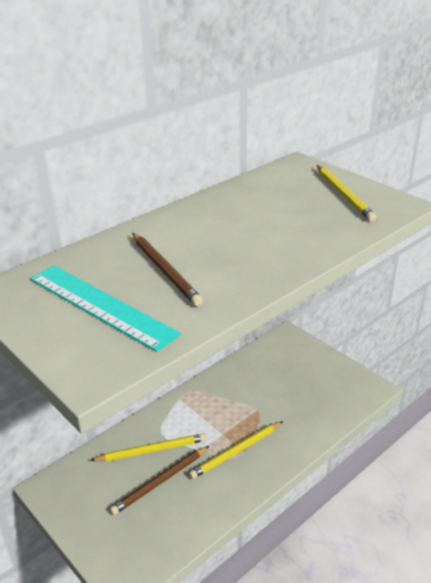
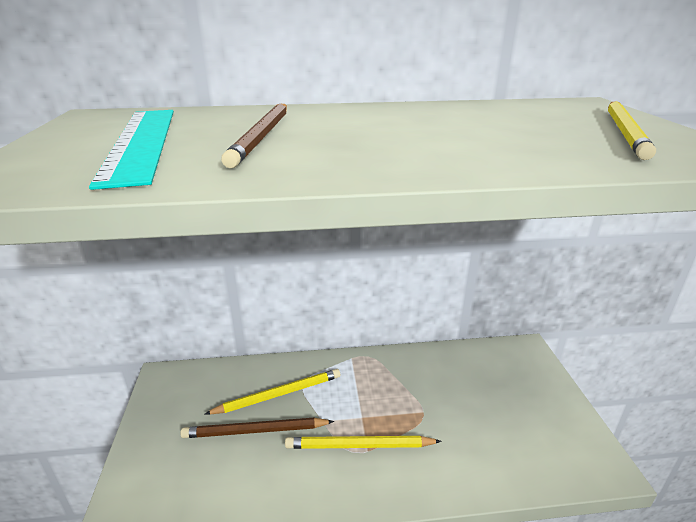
camera: 35 degrees right, 5 degrees down
(152, 450) = (279, 394): yellow pencil -> yellow pencil turned 45 degrees counterclockwise

